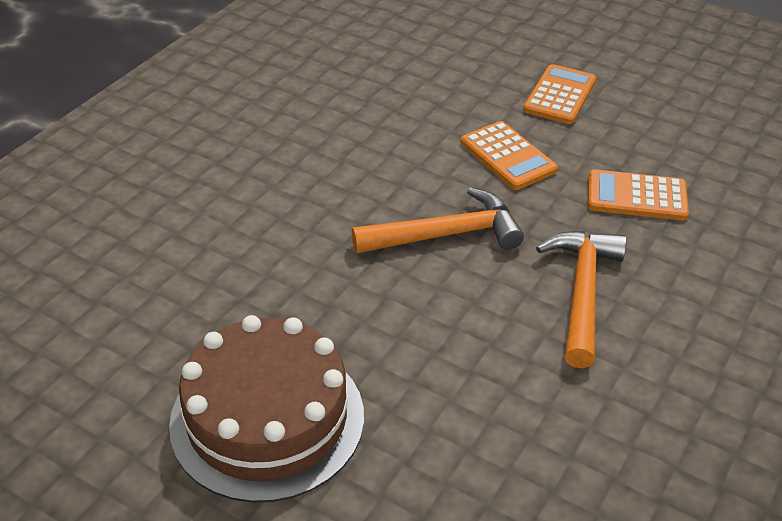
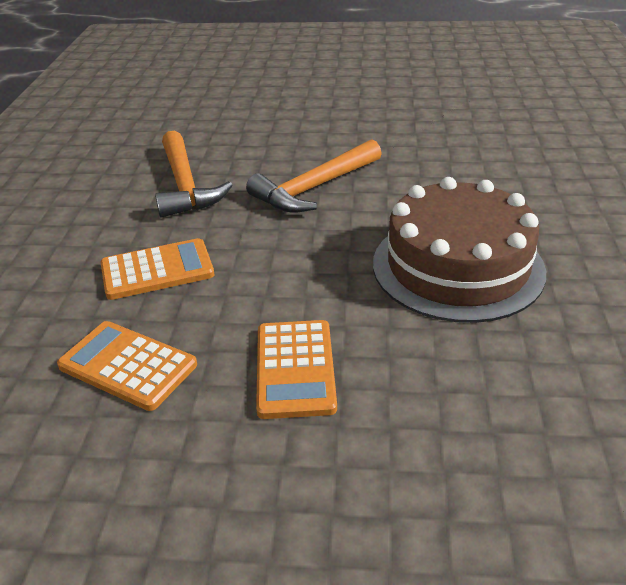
camera: 155 degrees right, 5 degrees down
(267, 419) = (339, 89): brown cake -> brown cake (457, 266)
(507, 156) = (308, 266): orange calculator -> orange calculator (128, 365)

